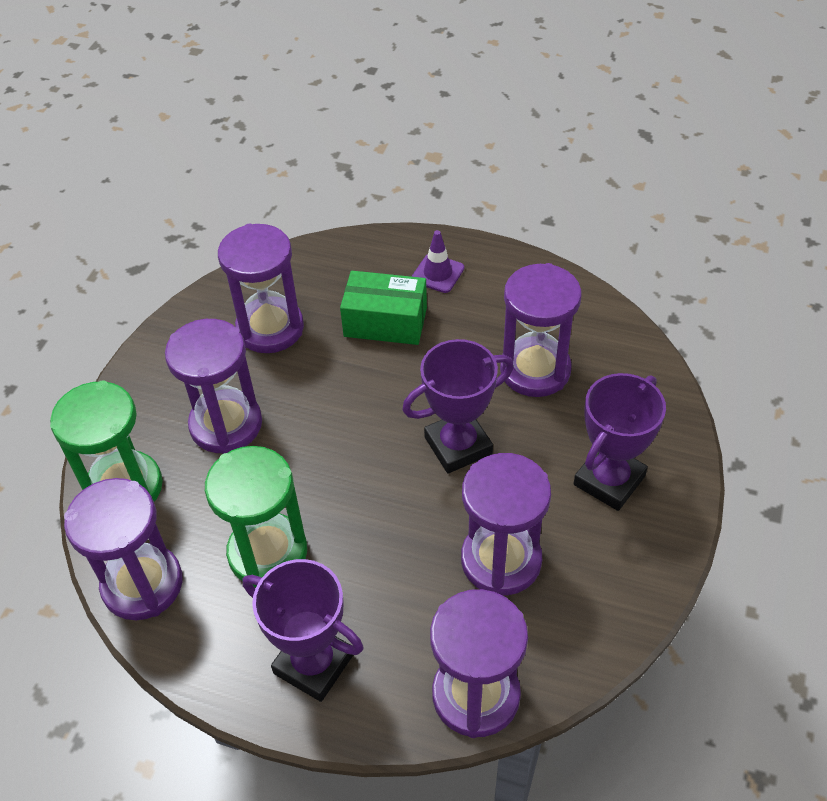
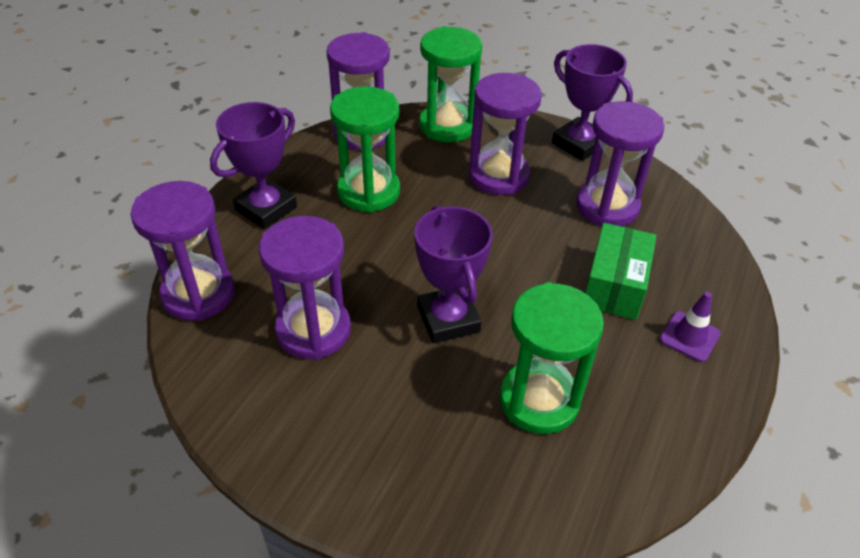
camera: 95 degrees right, 5 degrees down
(535, 370) = (539, 400): purple hourglass -> green hourglass
(609, 480) = (378, 437): purple trophy -> purple trophy (579, 144)

